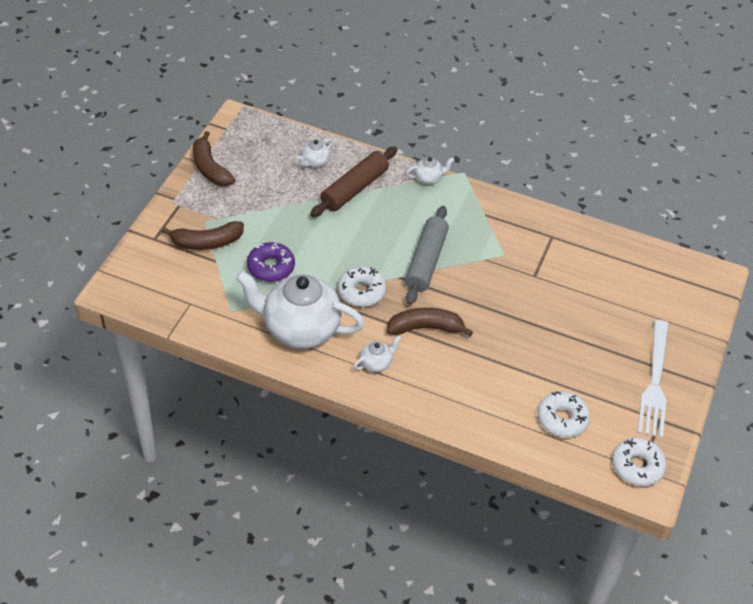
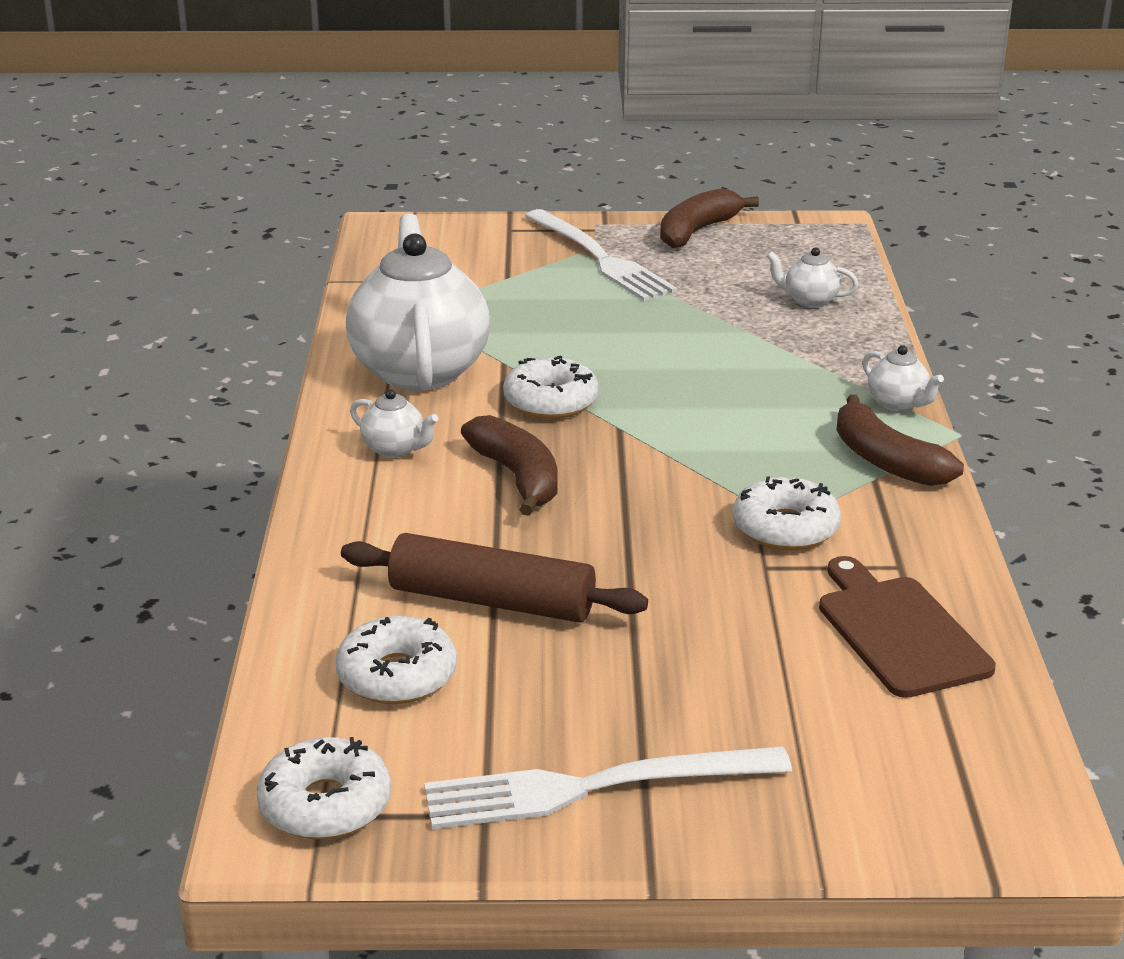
camera: 70 degrees right, 20 degrees down
(207, 242) = (539, 263): brown banana -> brown banana (886, 460)
(217, 217) = (600, 258): none -> white fork
(271, 267) = (534, 319): purple donut -> none
(354, 189) = (788, 345): brown rolling pin -> brown rolling pin (491, 601)
(426, 261) = (683, 444): grey rolling pin -> none
(509, 257) = (785, 528): none -> white donut
(595, 257) = (899, 632): none -> brown cutting board

